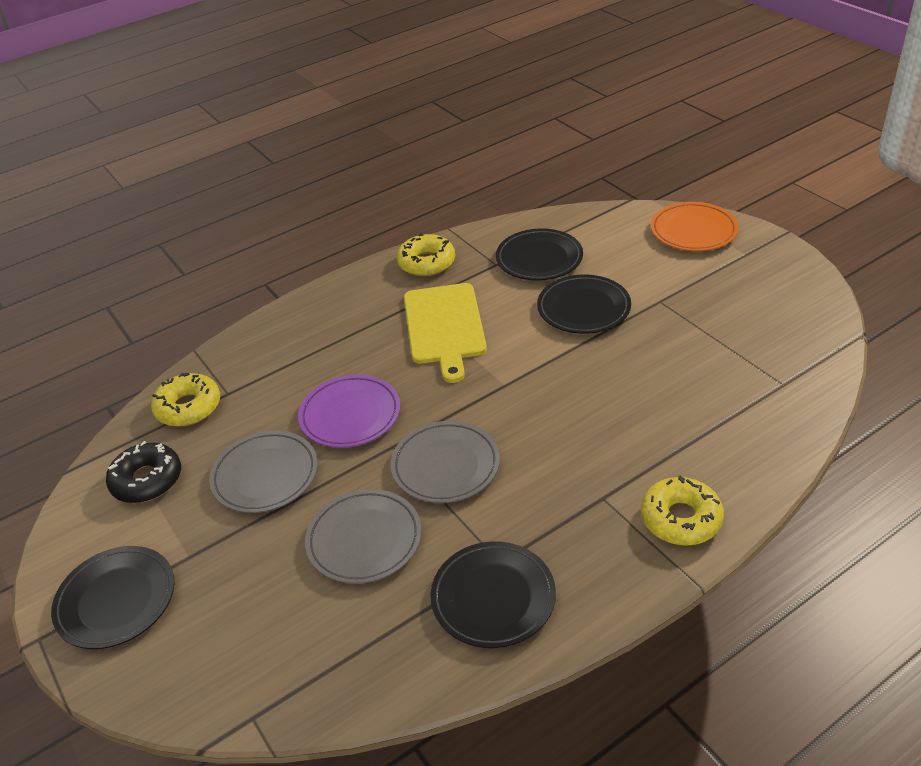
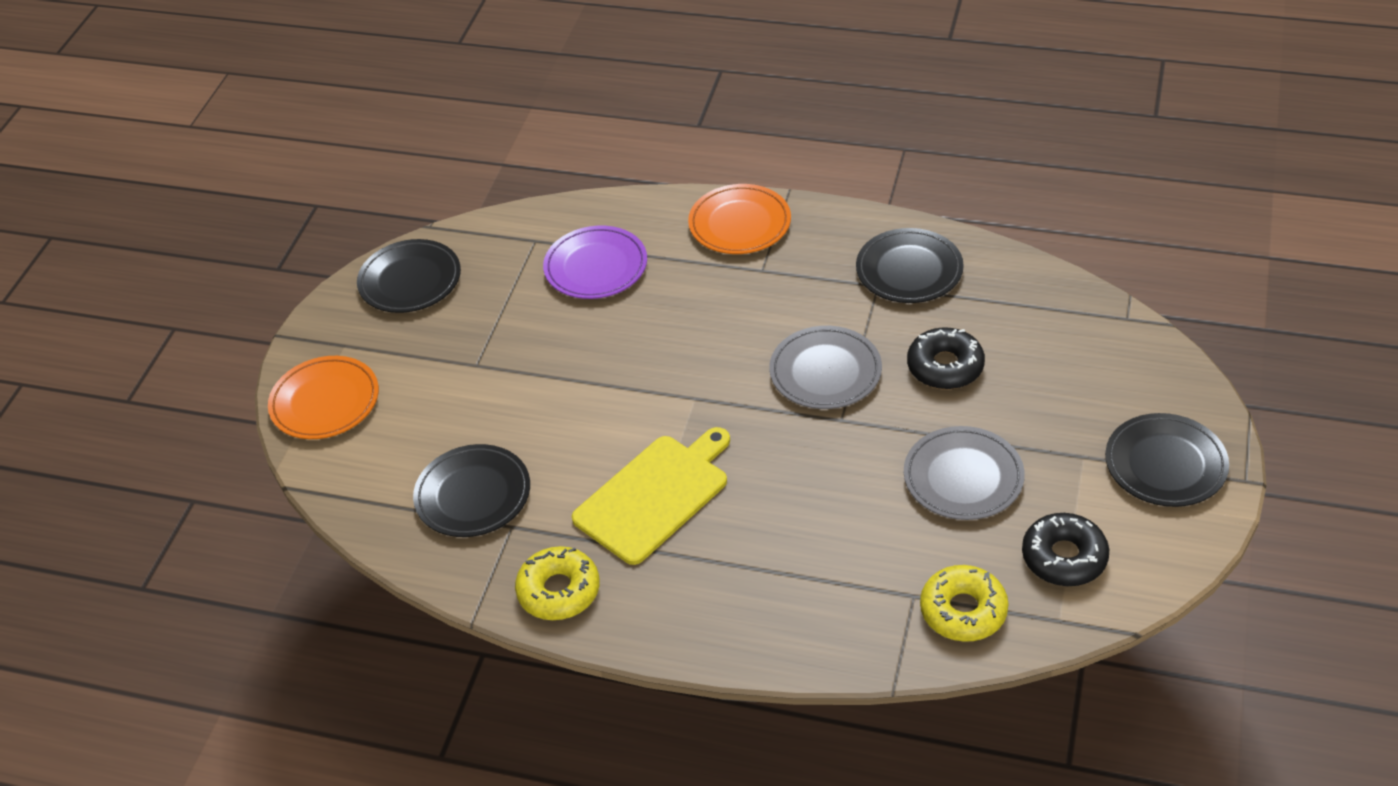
camera: 130 degrees left, 5 degrees up
(350, 415) = (839, 475): purple plate -> purple plate (596, 267)
(364, 540) = (945, 366): grey plate -> black donut
(583, 308) = (533, 410): black plate -> black plate (410, 281)
(681, 519) = (740, 224): yellow donut -> orange plate

